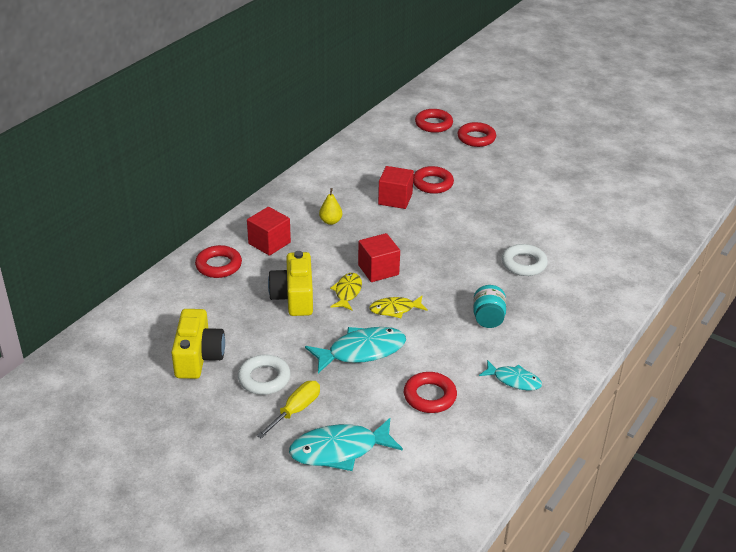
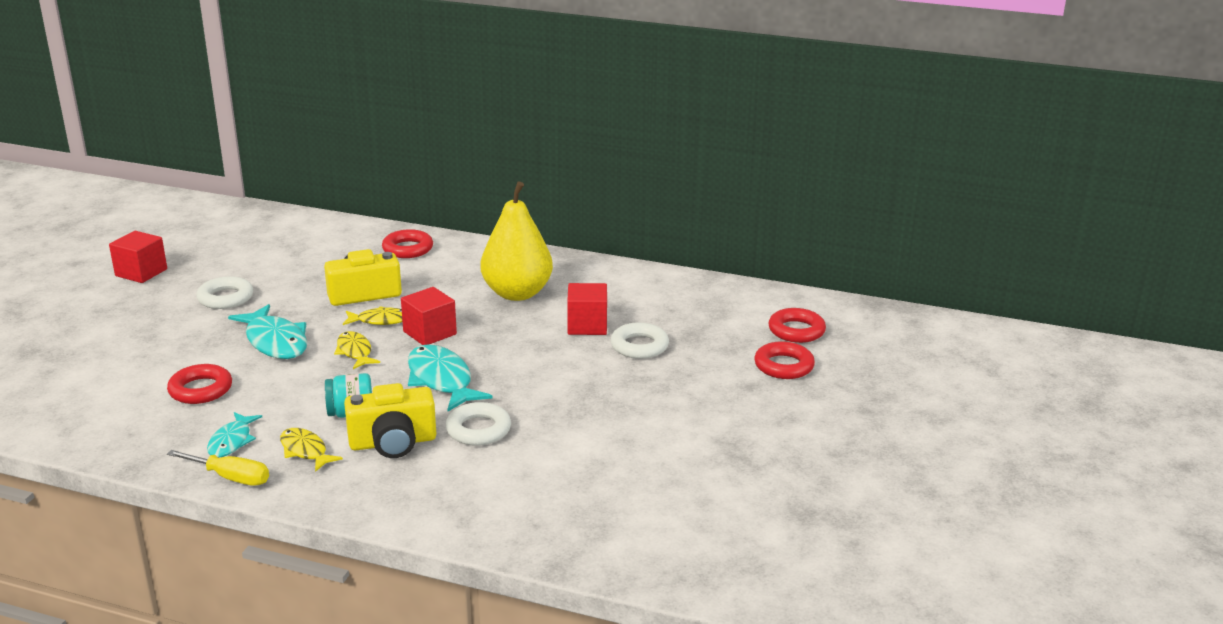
camera: 75 degrees right, 10 degrees down
(198, 357) = (256, 263): yellow camera -> yellow camera (393, 442)
(269, 243) = (459, 267): red cube -> red cube (141, 272)
(296, 410) = (177, 320): yellow screwdriver -> yellow screwdriver (231, 477)
(330, 221) = (517, 293): yellow pear -> yellow pear, size x2.48
(339, 450) = (117, 350): turquoise fish -> turquoise fish (441, 380)
(432, 183) = (639, 346): red ring -> white ring
(534, 343) = (305, 451): none -> yellow fish

